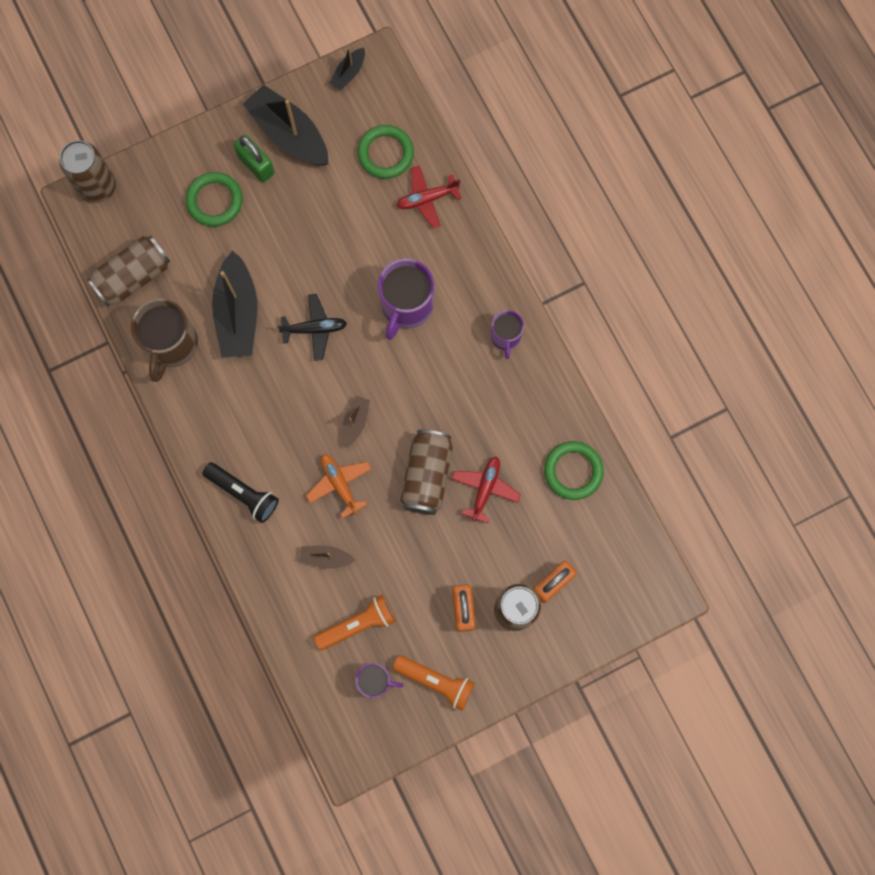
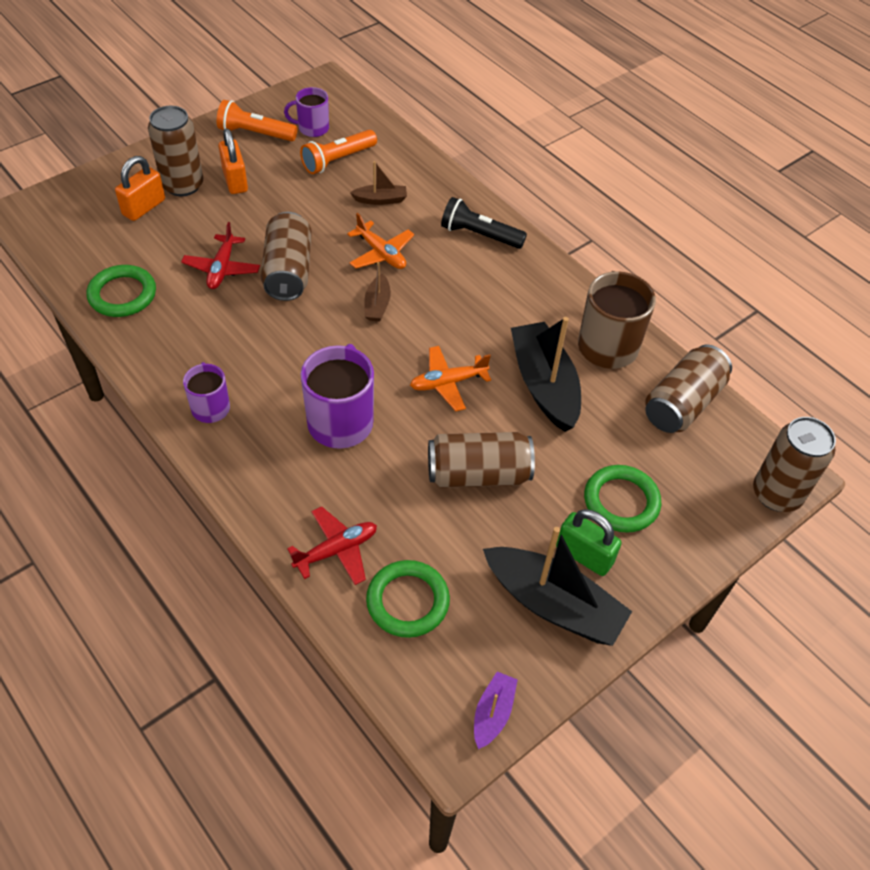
camera: 165 degrees right, 25 degrees down
(313, 241) = (478, 474): none -> brown can
(314, 329) = (448, 383): black plane -> orange plane
(348, 73) = (493, 713): black boat -> purple boat

